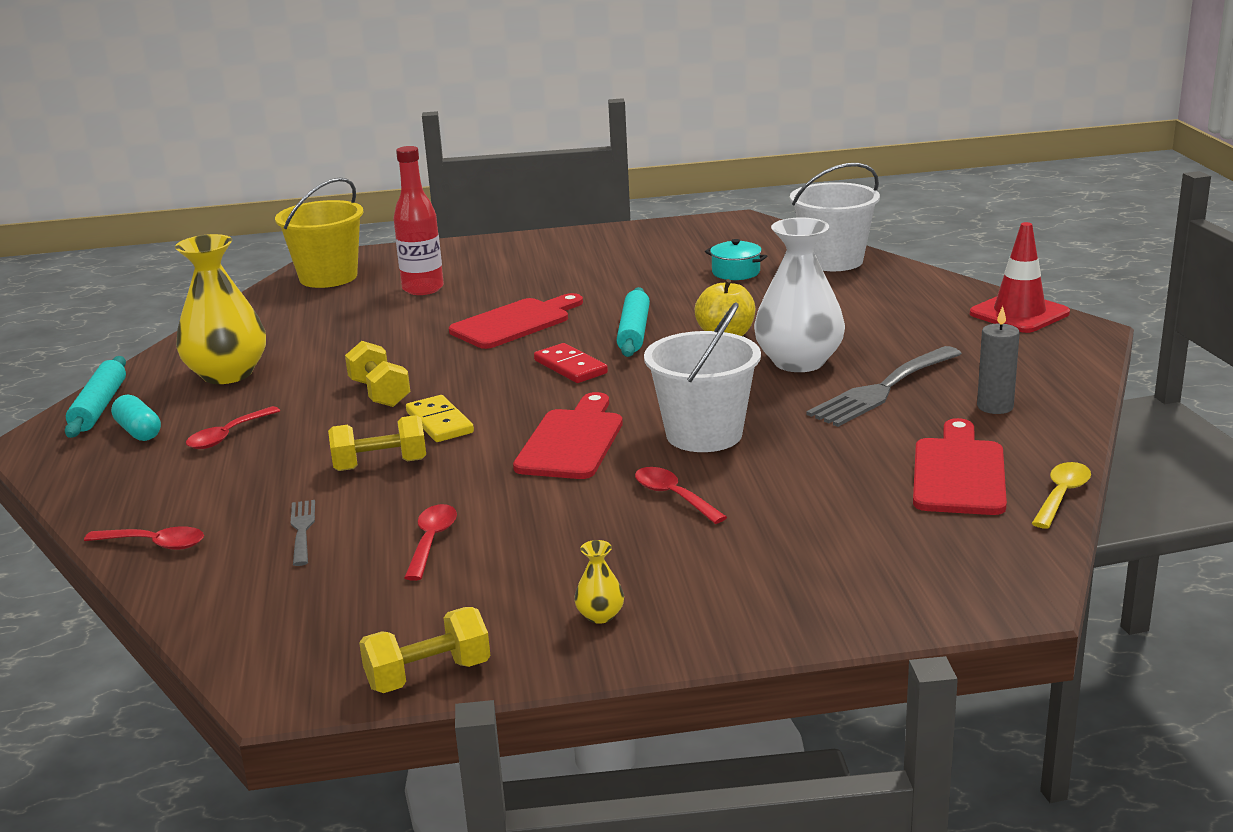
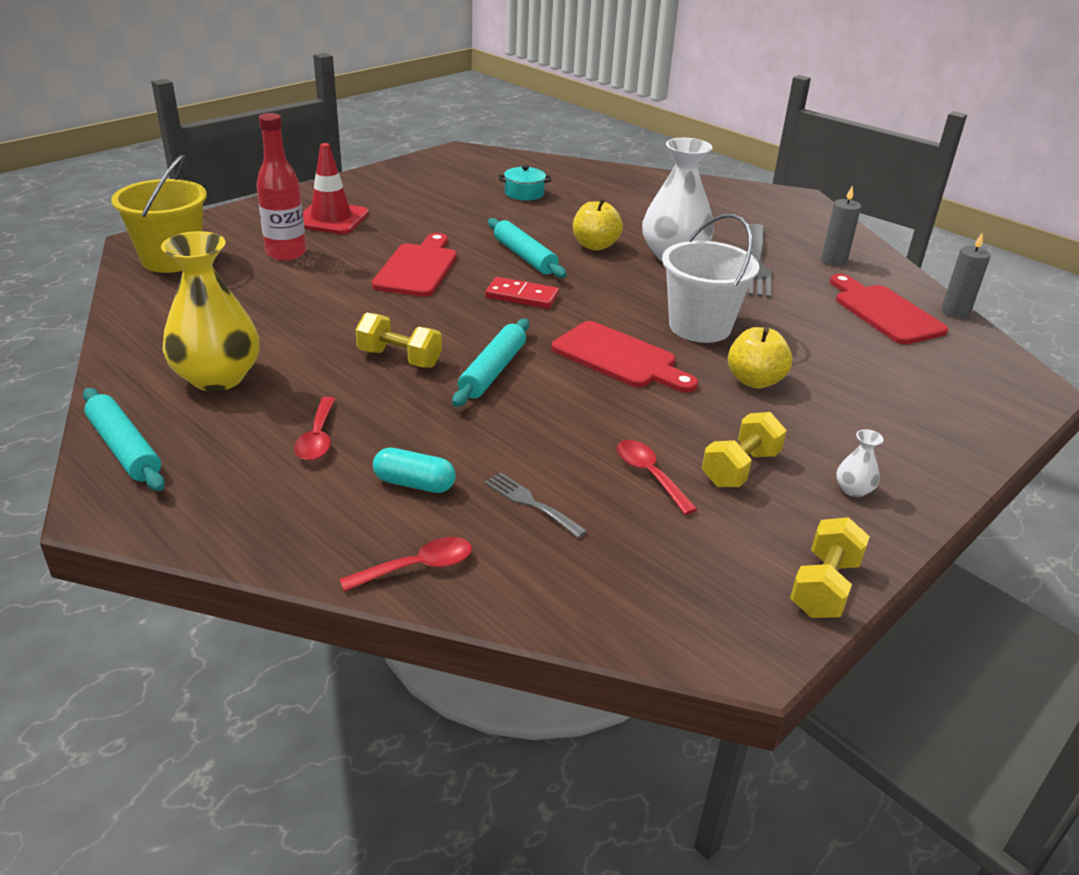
camera: 40 degrees left, 10 degrees up
(138, 431) = (214, 461): turquoise capsule -> turquoise capsule (414, 484)
(380, 465) = (503, 423): yellow dumbbell -> yellow dumbbell (740, 468)
(439, 422) = (493, 371): yellow domino -> turquoise rolling pin
(572, 441) = (619, 358): red cutting board -> red cutting board turned 150 degrees clockwise
(600, 615) = (853, 489): yellow vase -> white vase
(673, 496) = (754, 381): red spoon -> yellow apple
(833, 261) = (578, 173): white bucket -> none
(1019, 313) = (748, 192): red traffic cone -> red traffic cone (331, 219)
(1061, 495) = (955, 312): yellow spoon -> grey candle

